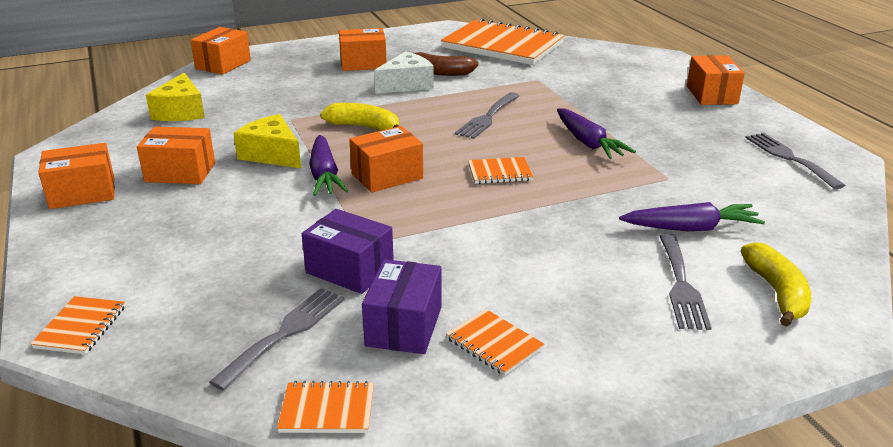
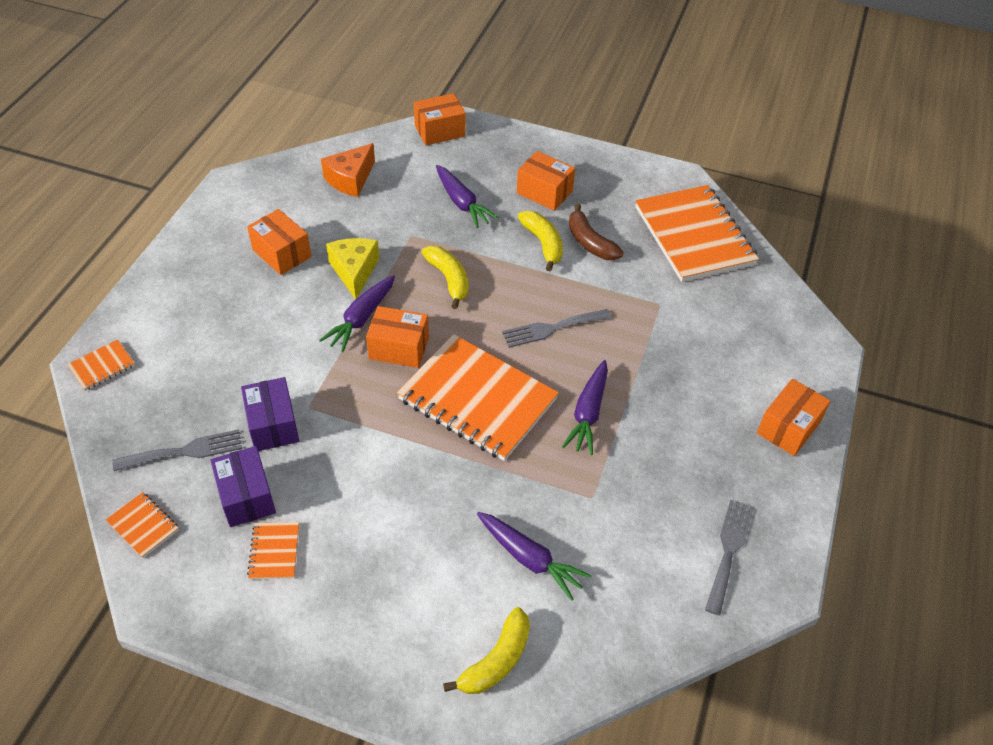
camera: 40 degrees right, 20 degrees up
(82, 193) = (210, 238): orange box -> none
(181, 111) = (350, 179): yellow cheese -> orange cheese
(306, 89) = (462, 203): none -> purple carrot
(404, 326) = (246, 497): purple box -> purple box turned 75 degrees counterclockwise
(406, 85) = (543, 244): white cheese -> yellow banana
(500, 172) = (477, 399): orange notebook -> orange notebook, size x2.39
(681, 285) = (444, 601): grey fork -> none

